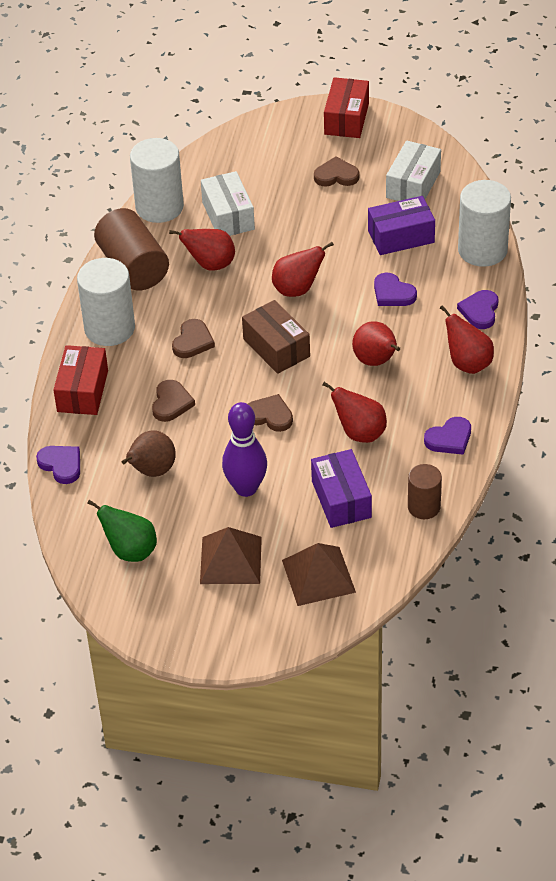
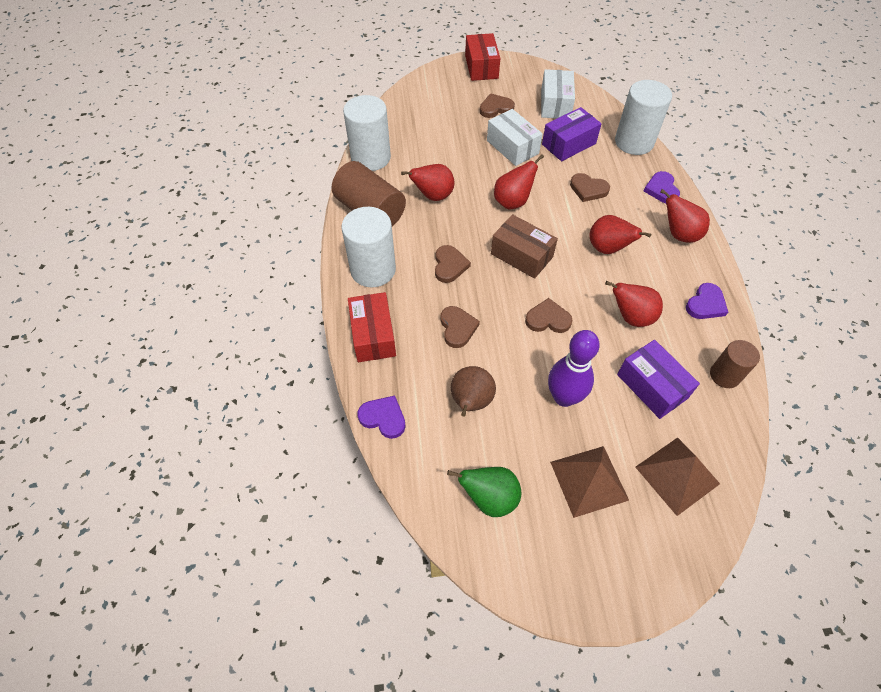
camera: 20 degrees left, 10 degrees up
(228, 216) = (429, 154): white box -> white box (512, 147)
(393, 293) = (588, 189): purple heart -> brown heart

